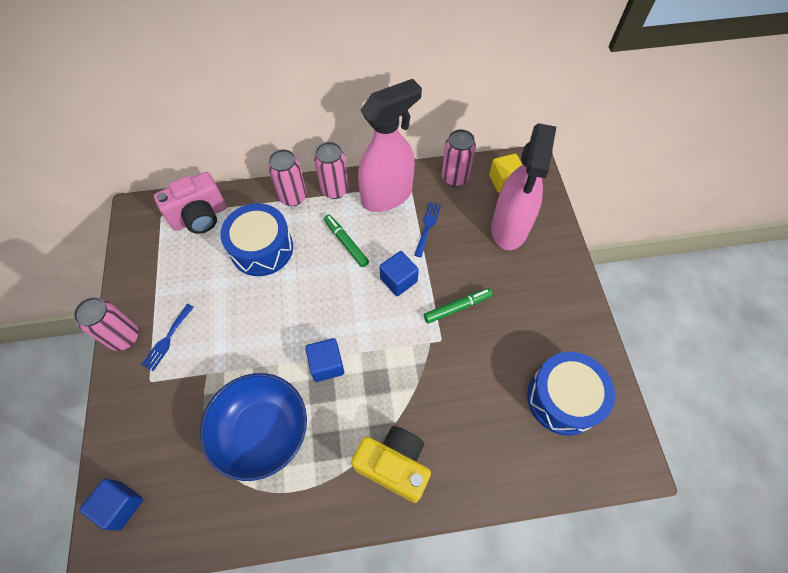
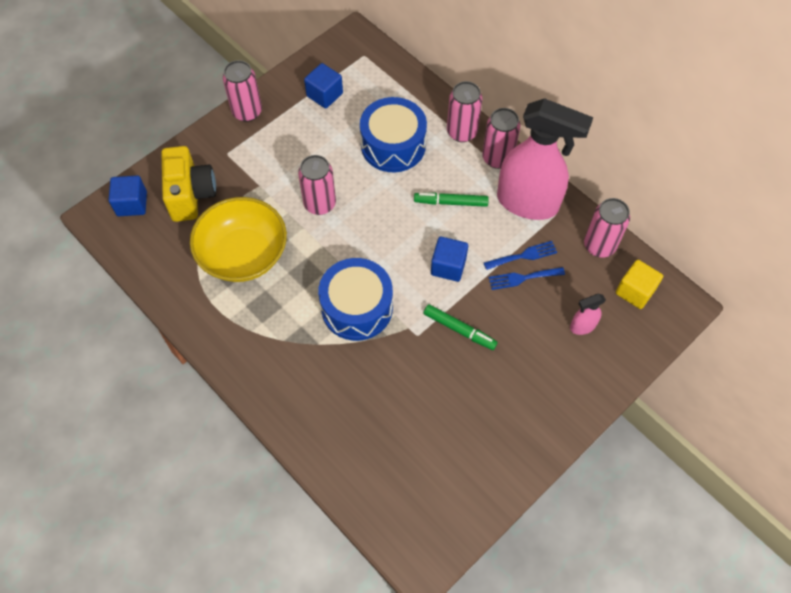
camera: 55 degrees right, 0 degrees up
(167, 339) = (266, 140): blue fork -> blue fork (522, 278)
(200, 217) = (385, 82): pink camera -> none
(262, 431) = (243, 254): blue bowl -> yellow bowl
(267, 336) = (320, 204): none -> pink can
(327, 365) = (328, 262): blue cube -> blue cube (324, 95)
(346, 243) = (451, 202): green marker -> green marker turned 105 degrees counterclockwise
(394, 465) = (282, 365): yellow camera -> yellow camera (191, 195)
(509, 228) = (582, 326): pink spray bottle -> pink spray bottle, size x0.41
(563, 398) = (438, 468): blue drum -> blue drum (357, 307)

